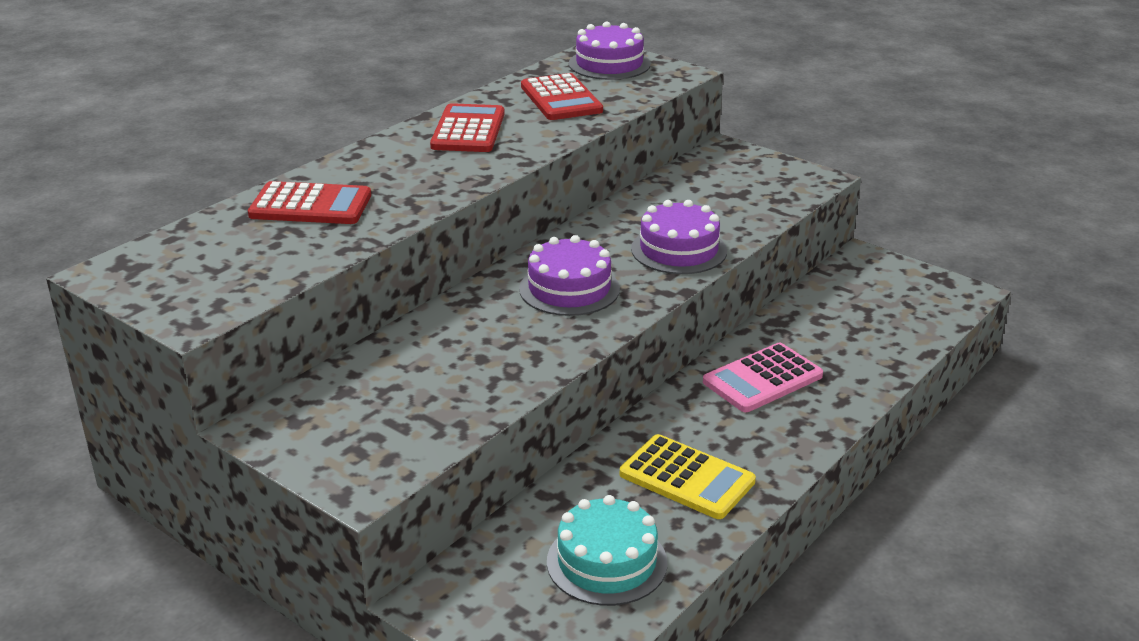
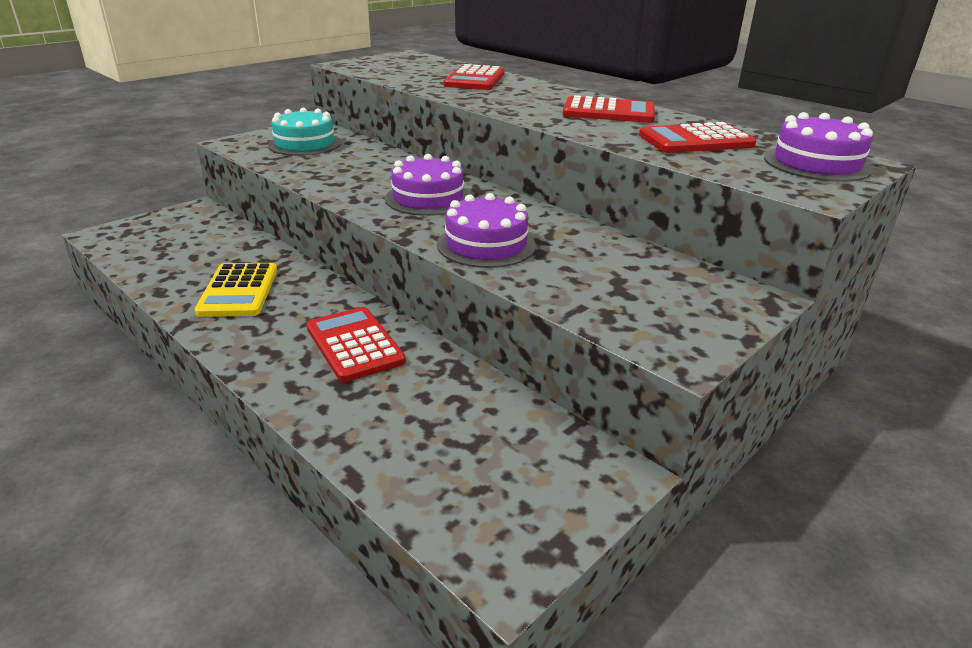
camera: 95 degrees right, 0 degrees up
(607, 562) = (177, 255): turquoise cake -> turquoise cake (304, 144)
(686, 478) = (238, 291): yellow calculator -> yellow calculator turned 45 degrees counterclockwise
(762, 379) = (354, 344): pink calculator -> red calculator

